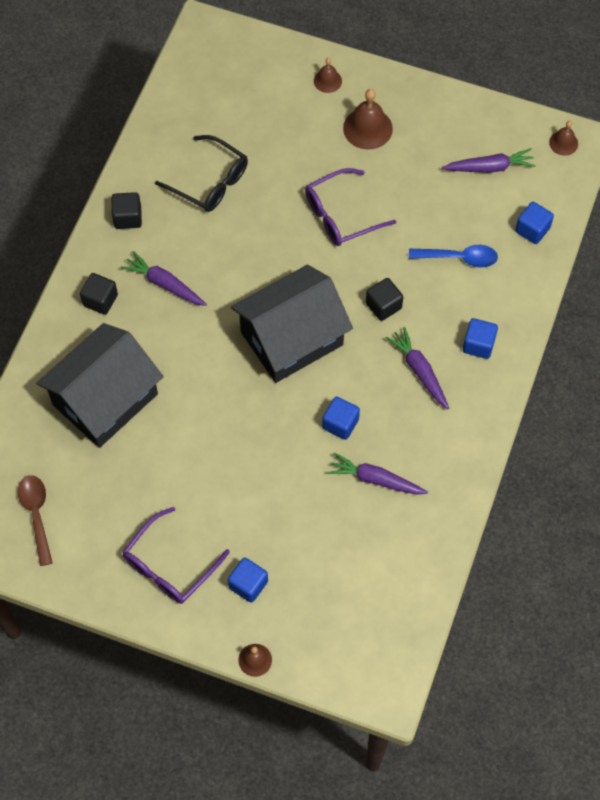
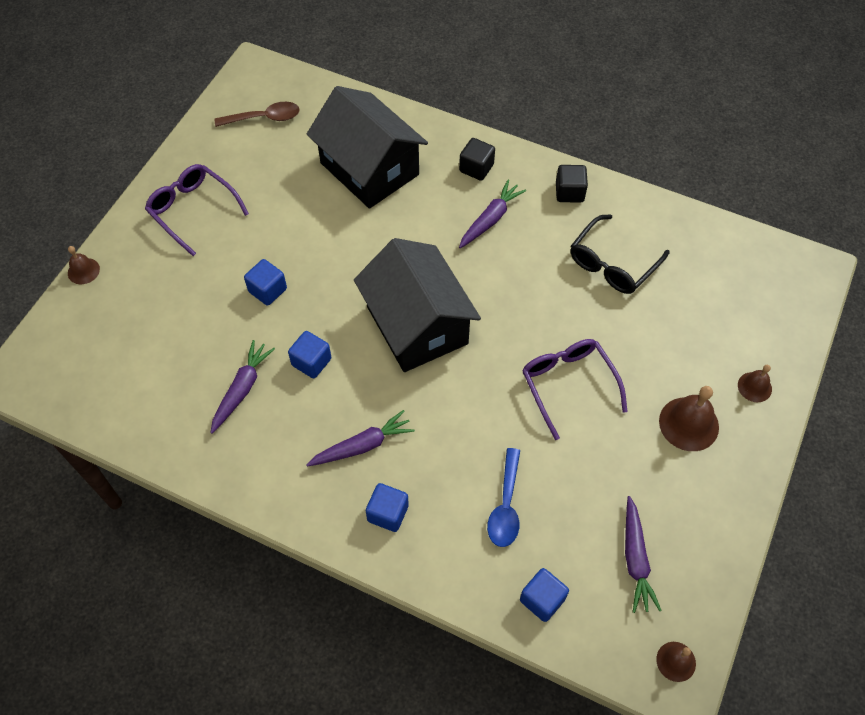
camera: 95 degrees right, 5 degrees down
(248, 584) = (158, 270): blue cube -> blue cube (267, 290)
(383, 306) = (448, 417): black cube -> none

